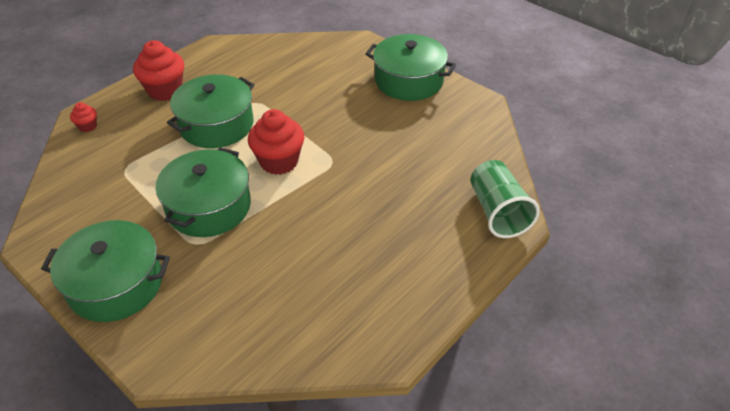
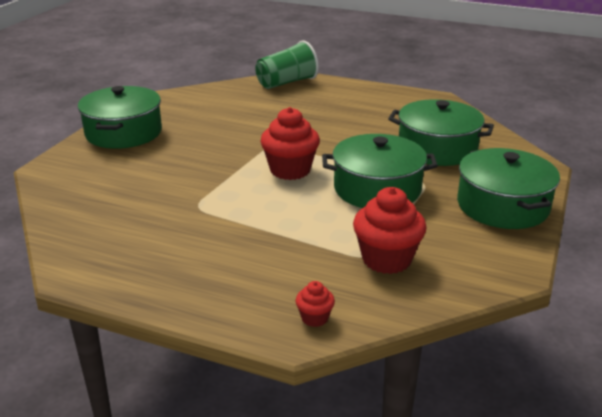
camera: 110 degrees left, 15 degrees down
(165, 90) = (202, 280): red cupcake -> red cupcake (386, 259)
(216, 125) = (253, 219): green pot -> green pot (437, 148)

